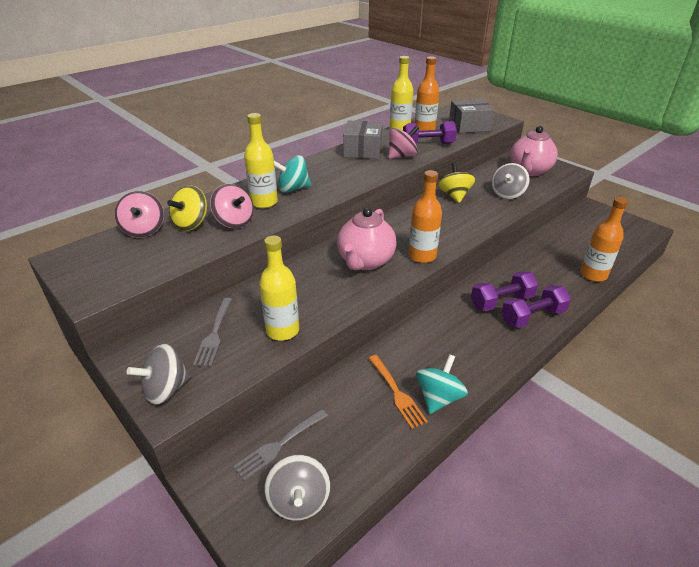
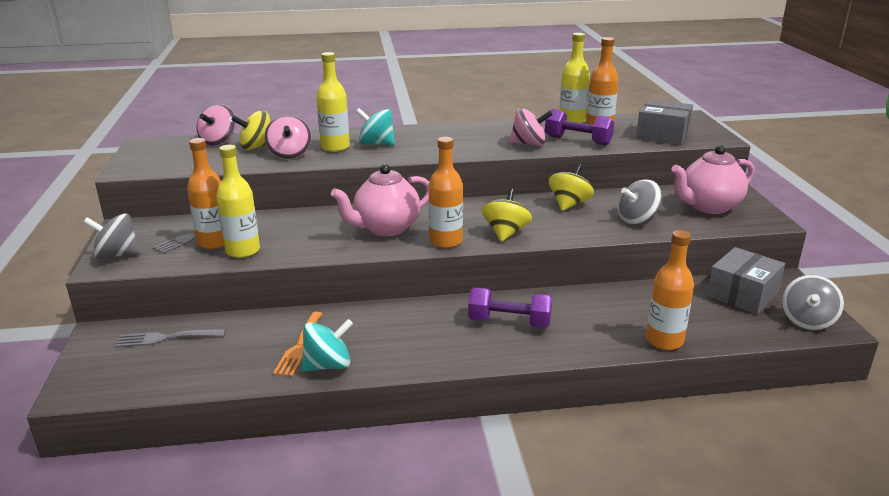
camera: 35 degrees right, 10 degrees down
(244, 333) = (214, 242): none -> orange bottle
(299, 500) = (131, 376): grey spinning top -> grey spinning top (807, 321)
(363, 150) = (496, 130): grey box -> grey box (742, 294)
(449, 233) = (506, 233): none -> yellow spinning top
(532, 317) = (522, 347): purple dumbbell -> none

